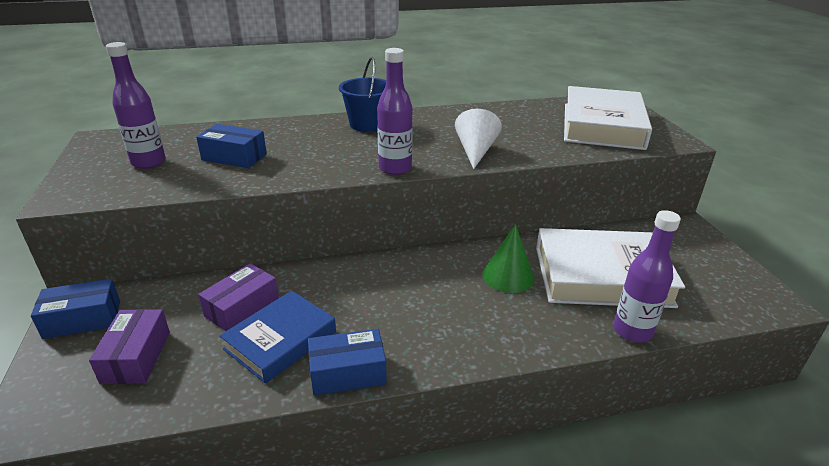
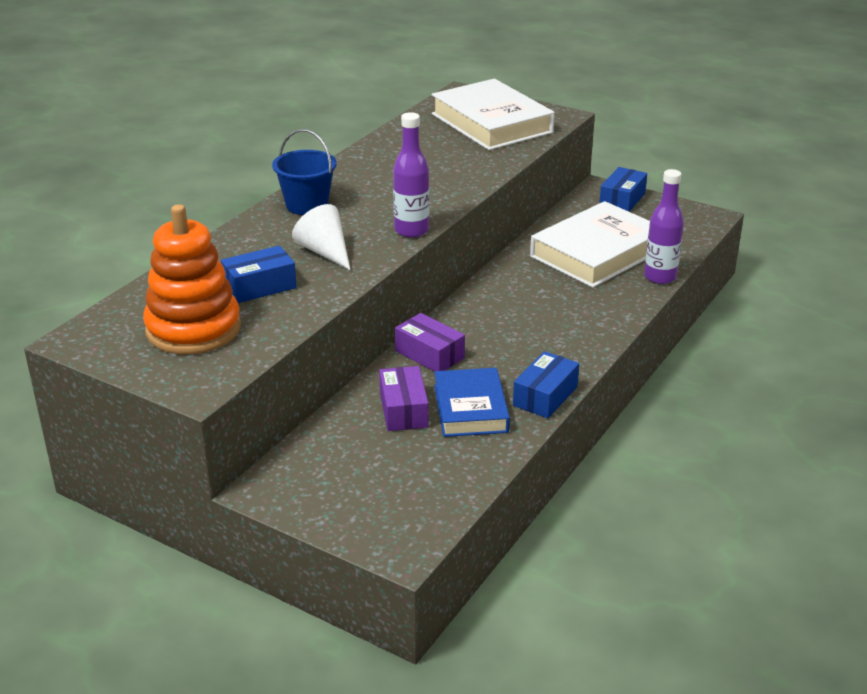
camera: 45 degrees left, 0 degrees up
(82, 319) = (297, 491): blue box -> blue box (622, 200)
(136, 357) = (393, 478): purple box -> purple box (429, 354)
(148, 162) = (193, 329): purple bottle -> orange stacking toy
(475, 151) = (442, 188): white cone -> white cone (325, 252)
(508, 276) = (542, 285): green cone -> none

